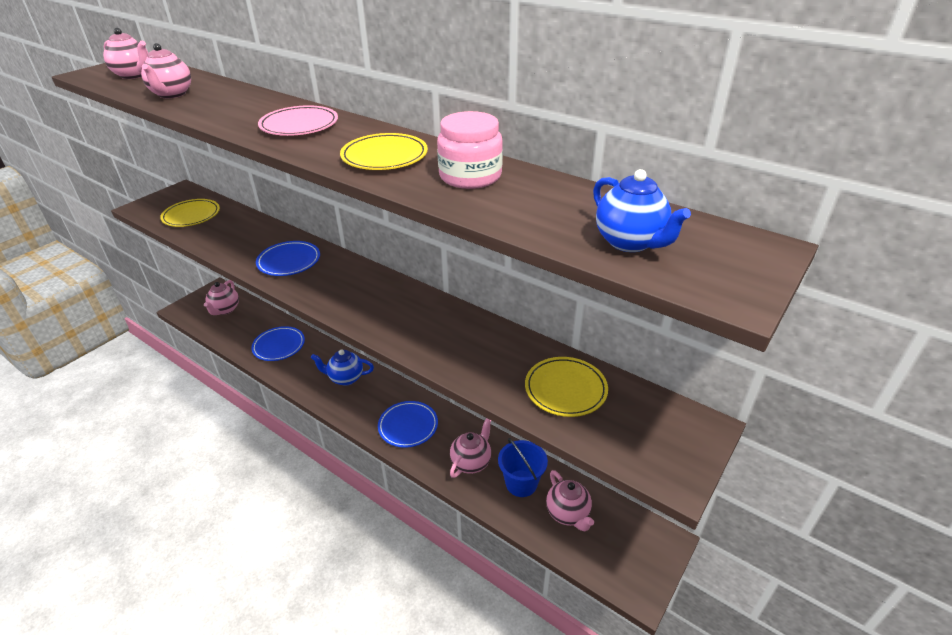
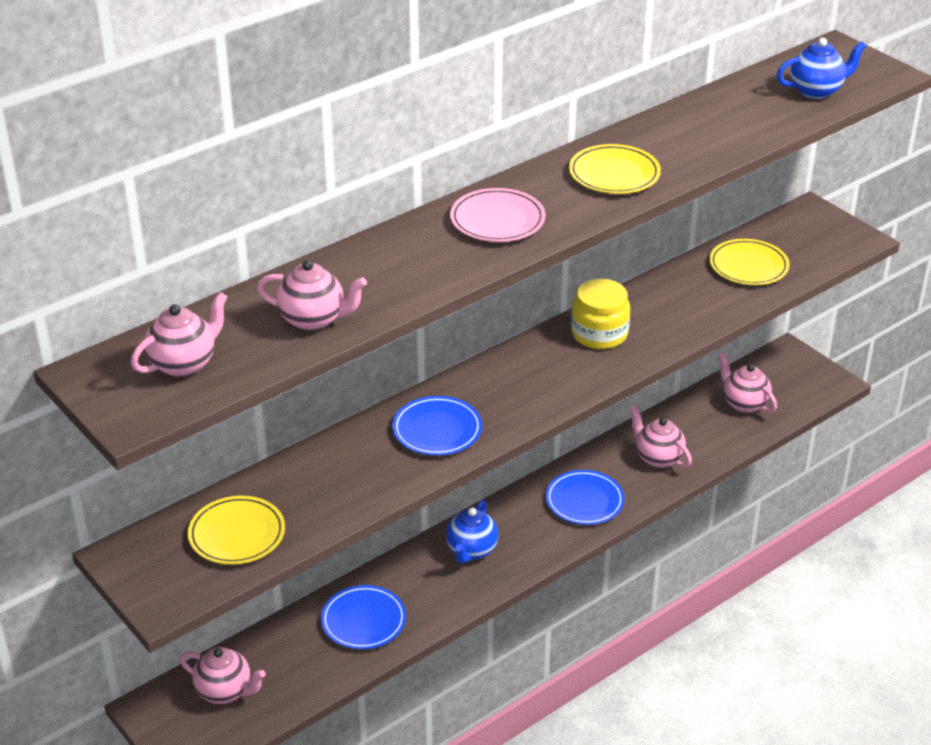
camera: 75 degrees left, 0 degrees up
(420, 313) = (599, 334): none -> yellow jar
(470, 176) = (679, 136): pink jar -> none
(521, 483) = (698, 427): blue bucket -> none
(568, 514) = (744, 404): pink teapot -> pink teapot turned 120 degrees counterclockwise

